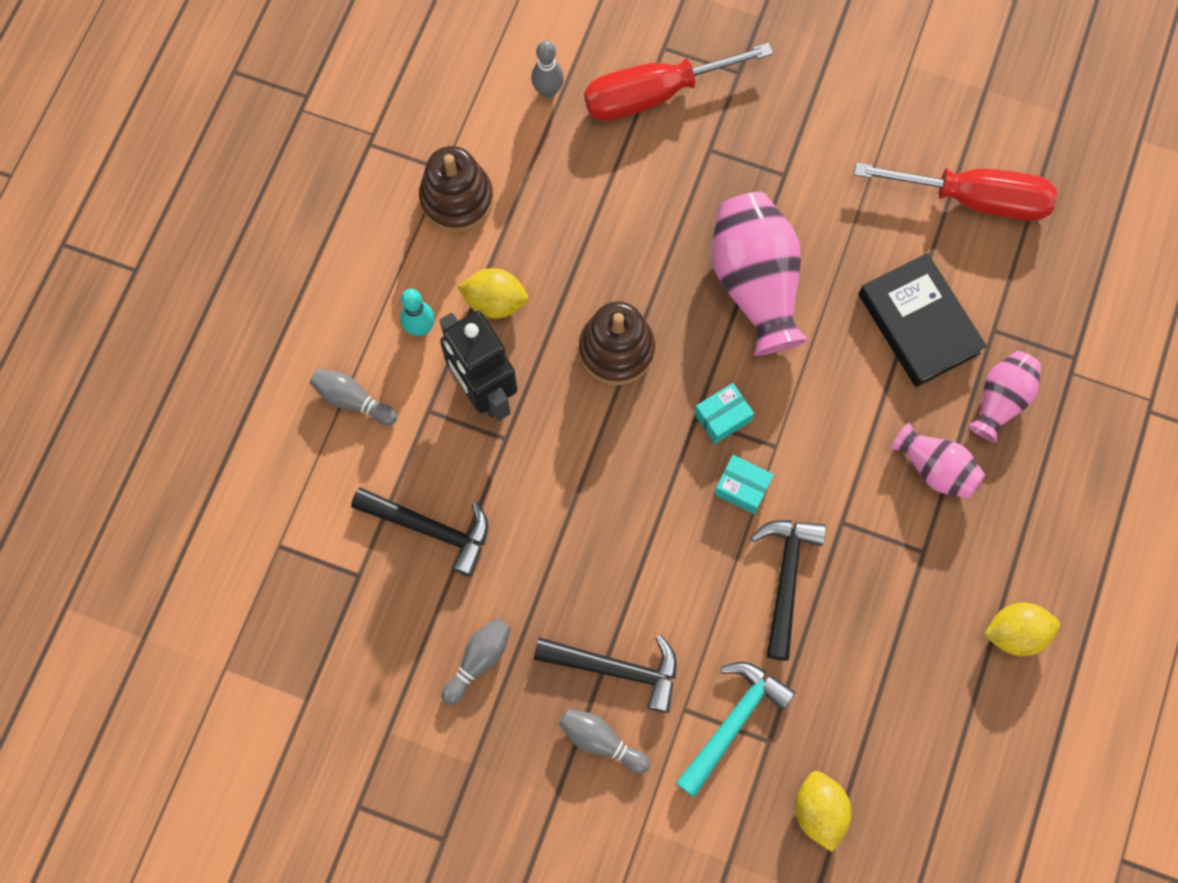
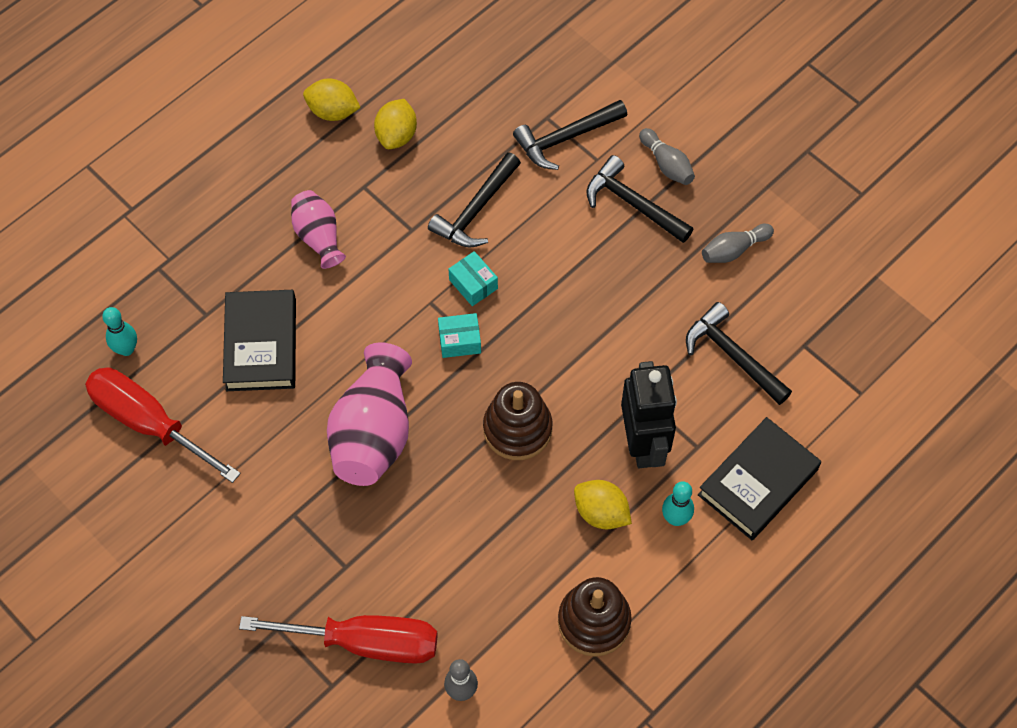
camera: 155 degrees left, 10 degrees down
(352, 400) = (758, 482): grey bowling pin -> black book
(733, 722) = (565, 138): turquoise hammer -> black hammer
(818, 810) = (535, 66): yellow lemon -> yellow lemon (396, 135)
(1000, 400) = (237, 262): pink vase -> none
(1046, 260) = (126, 349): none -> turquoise bowling pin

